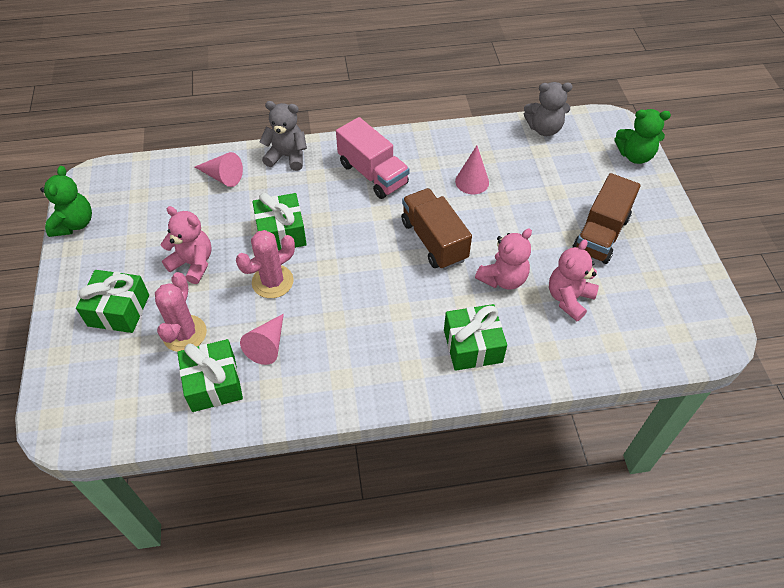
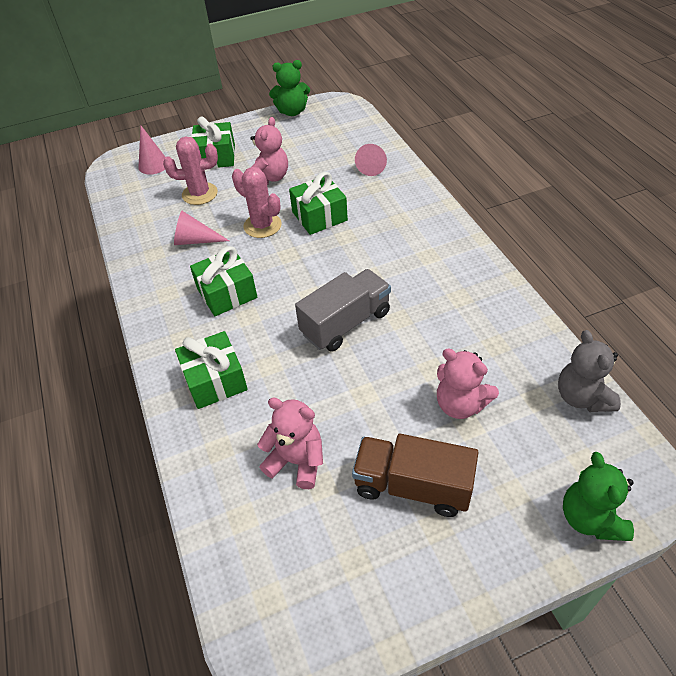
camera: 80 degrees right, 5 degrees down
(213, 384) = (155, 222): green gift -> green gift (227, 293)
(287, 156) = (416, 195): grey teddy bear -> none
(373, 174) = (421, 257): pink truck -> none
(434, 241) = (346, 323): brown truck -> grey truck
(472, 181) = (447, 339): pink cone -> pink cone (153, 165)
(503, 278) = (310, 392): pink teddy bear -> pink teddy bear (460, 404)

